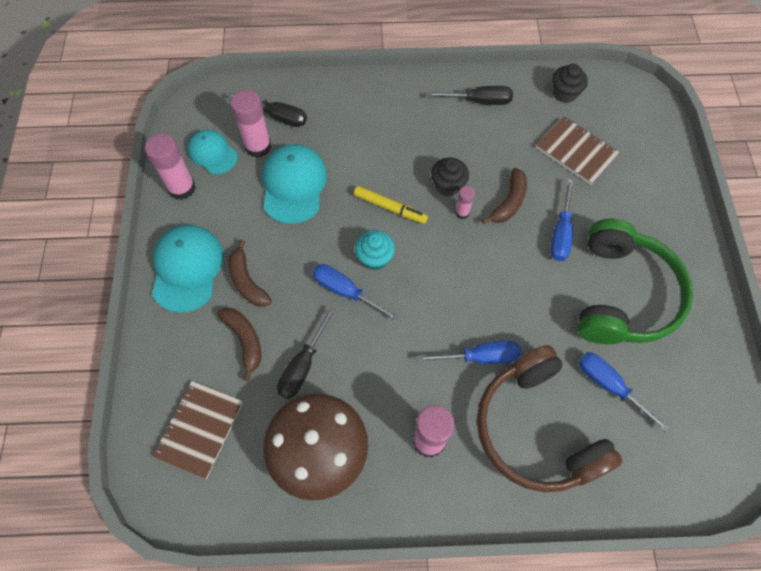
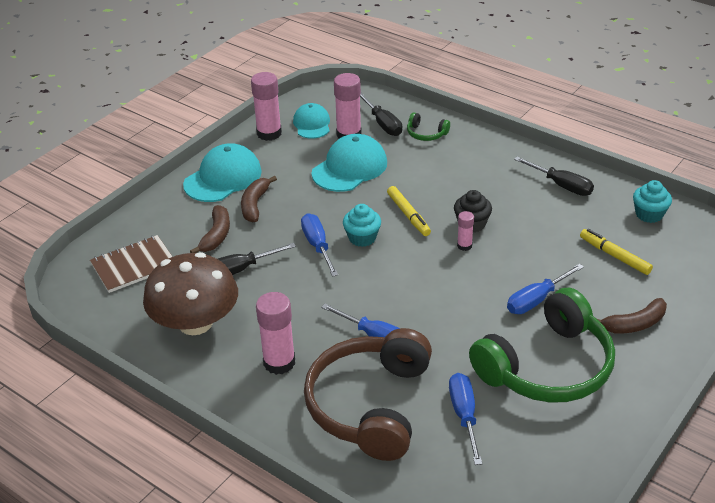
camera: 40 degrees right, 25 degrees down
(324, 106) = (426, 134): none -> green headphones
(509, 202) = (512, 258): brown banana -> brown banana (634, 324)
(564, 93) = (649, 214): black cupcake -> turquoise cupcake
(576, 151) = (614, 256): brown notebook -> yellow marker

